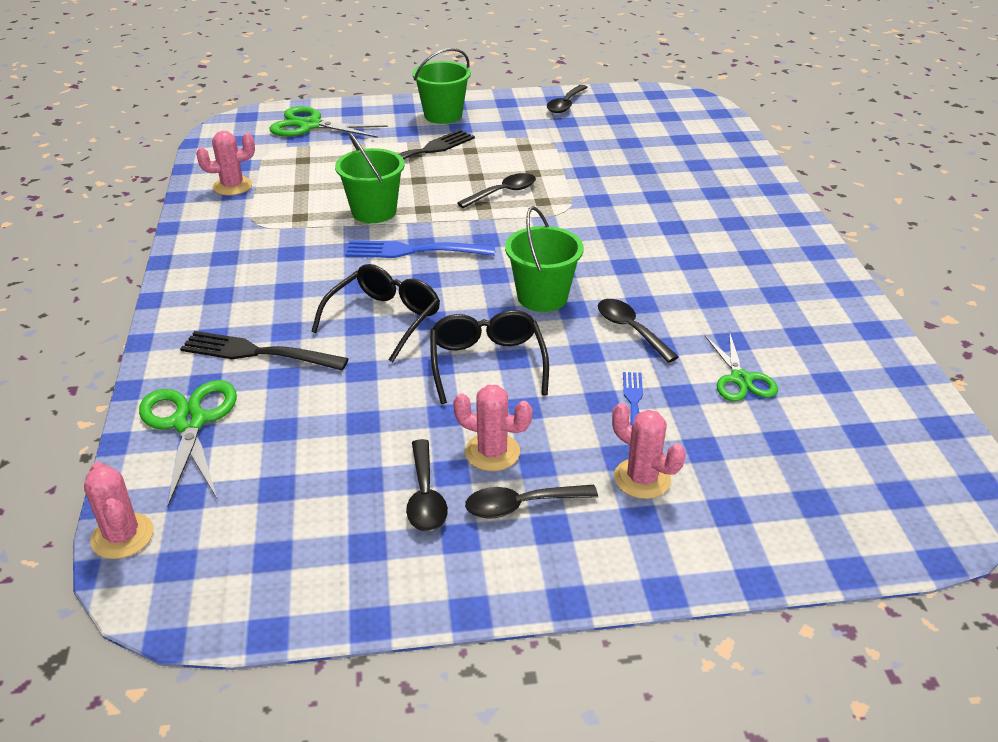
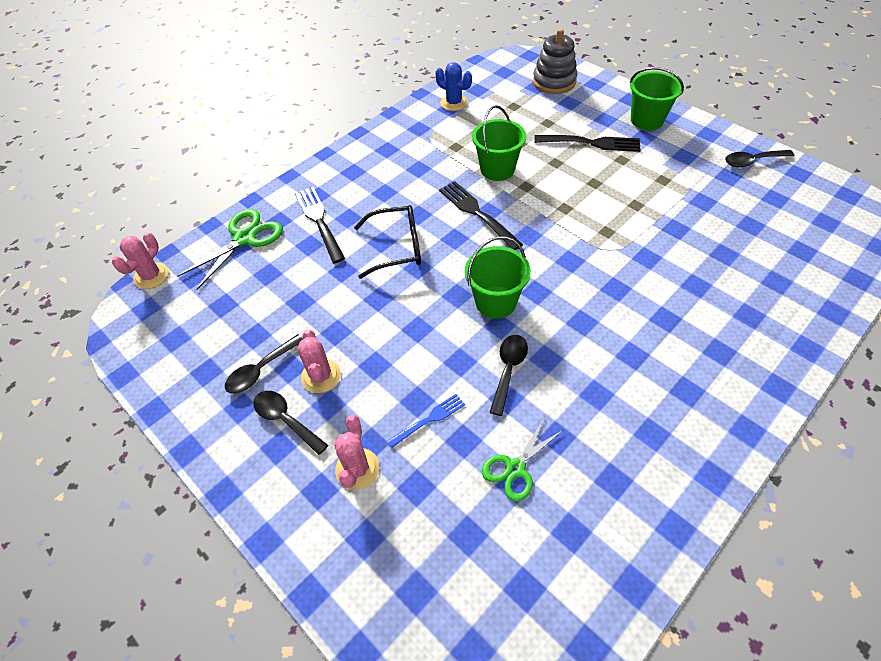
camera: 55 degrees right, 15 degrees up
(232, 186) = (454, 103): pink cactus -> blue cactus
(310, 125) = (554, 82): green scissors -> grey stacking toy
(415, 251) = (478, 213): blue fork -> black fork
(487, 363) = (400, 320): black glasses -> none
(503, 192) = (592, 207): black spoon -> none

